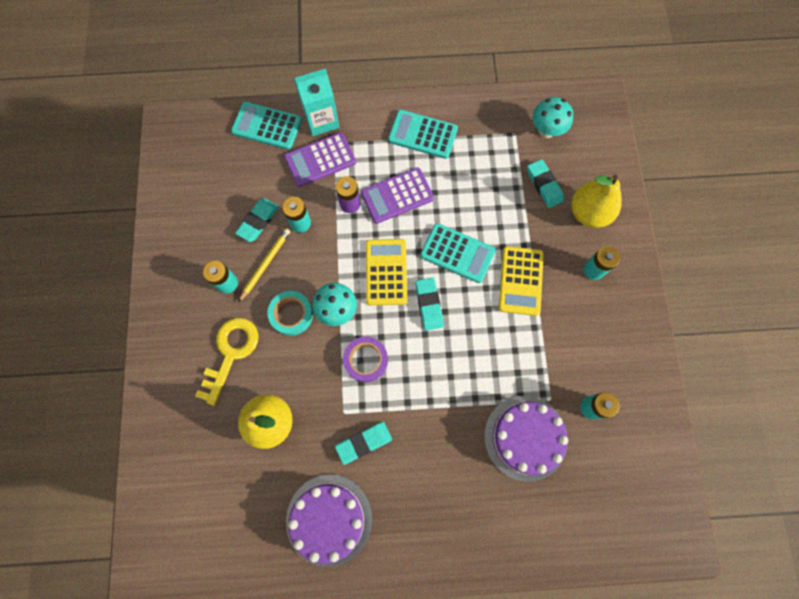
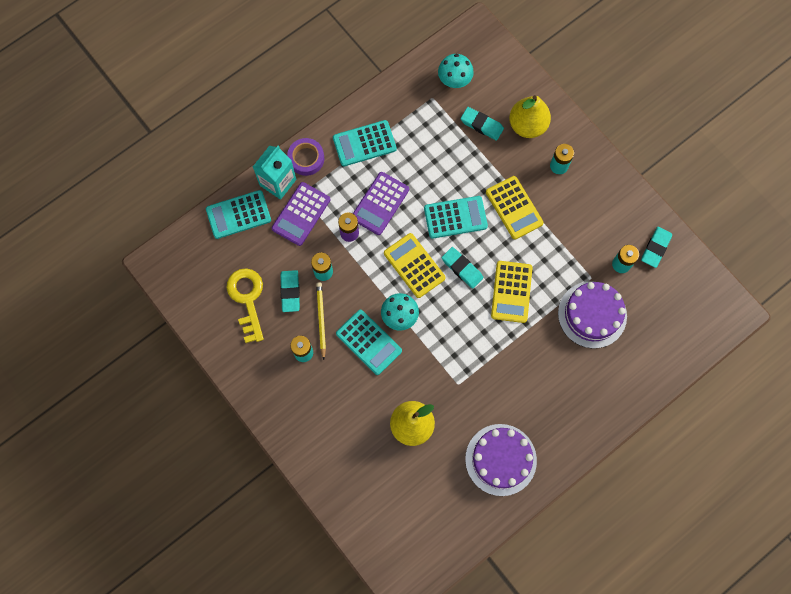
camera: 35 degrees left, 0 degrees up
(230, 353) = (346, 400): yellow key -> yellow key (247, 299)
(291, 314) = (368, 342): turquoise tape -> turquoise calculator
(364, 442) = (486, 394): turquoise eraser -> turquoise eraser (655, 248)
(366, 360) = (446, 337): purple tape -> purple tape (306, 158)
(460, 359) = (511, 292): none -> yellow calculator

